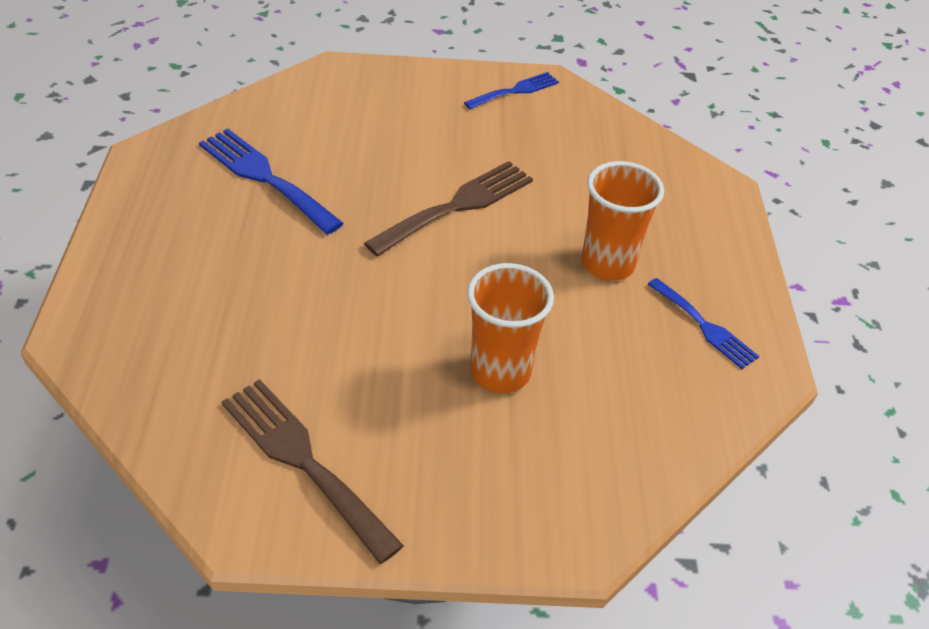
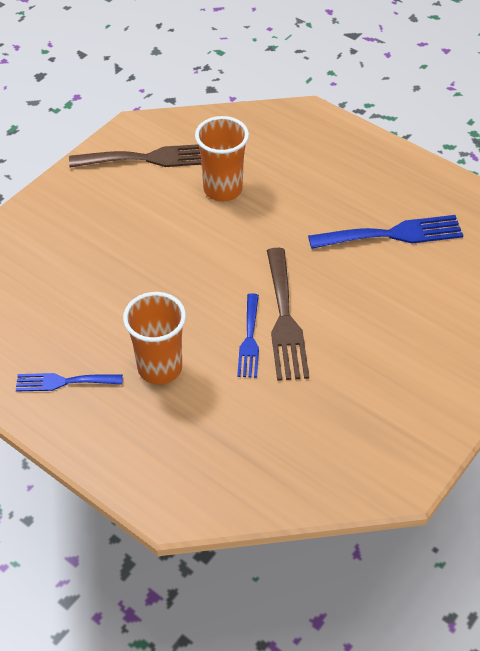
camera: 130 degrees right, 5 degrees up
(500, 372) = (129, 259): orange cup -> orange cup (223, 189)
(515, 91) = (403, 445): blue fork -> blue fork (249, 339)

